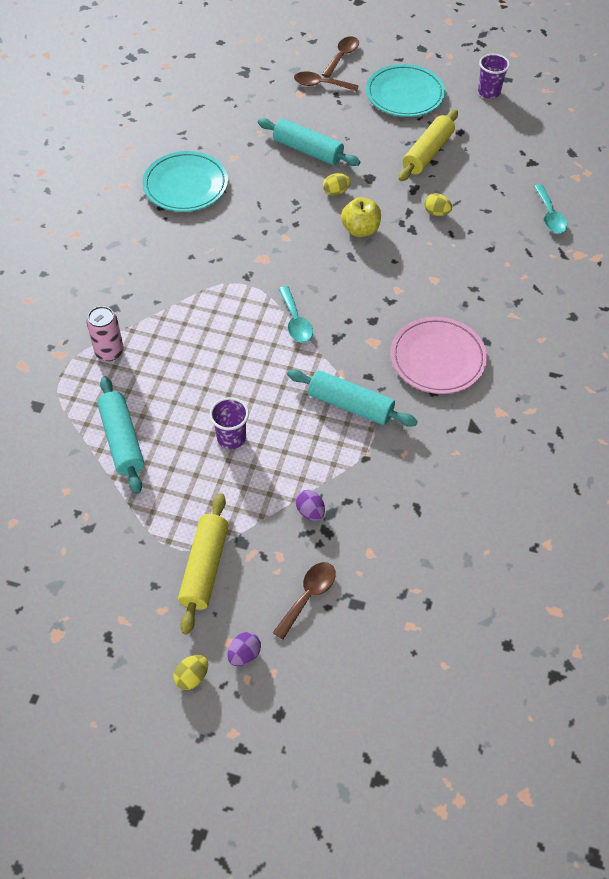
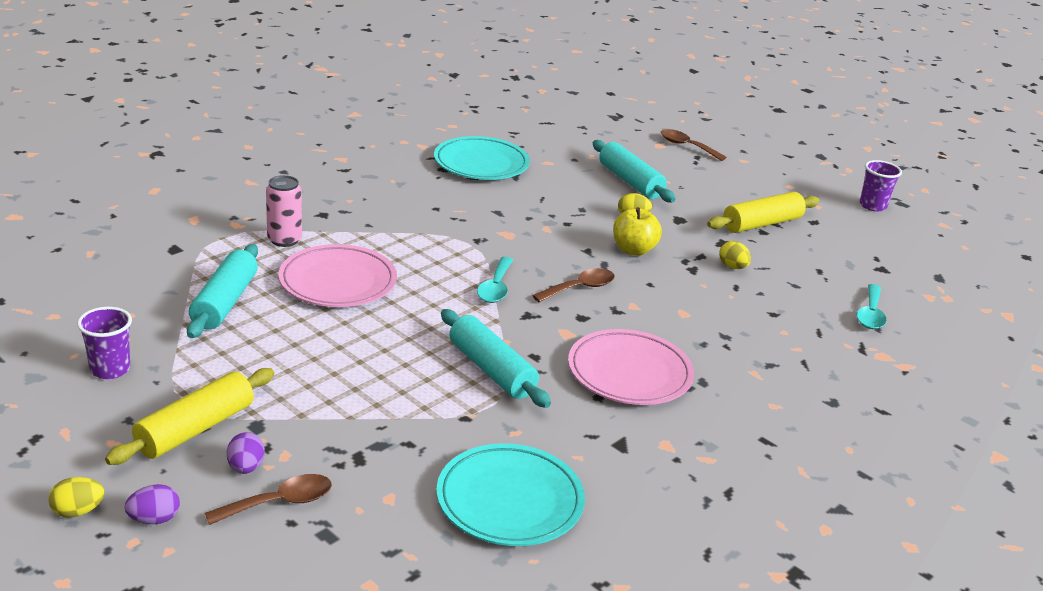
camera: 25 degrees right, 25 degrees down
(184, 375) = (338, 282): none -> pink plate
(231, 438) = (335, 344): purple cup -> purple cup (110, 369)
(310, 512) = (358, 434): purple egg -> purple egg (246, 467)
(342, 56) = (727, 136): brown spoon -> brown spoon (579, 288)
(404, 95) = (772, 179): turquoise plate -> turquoise plate (509, 500)

